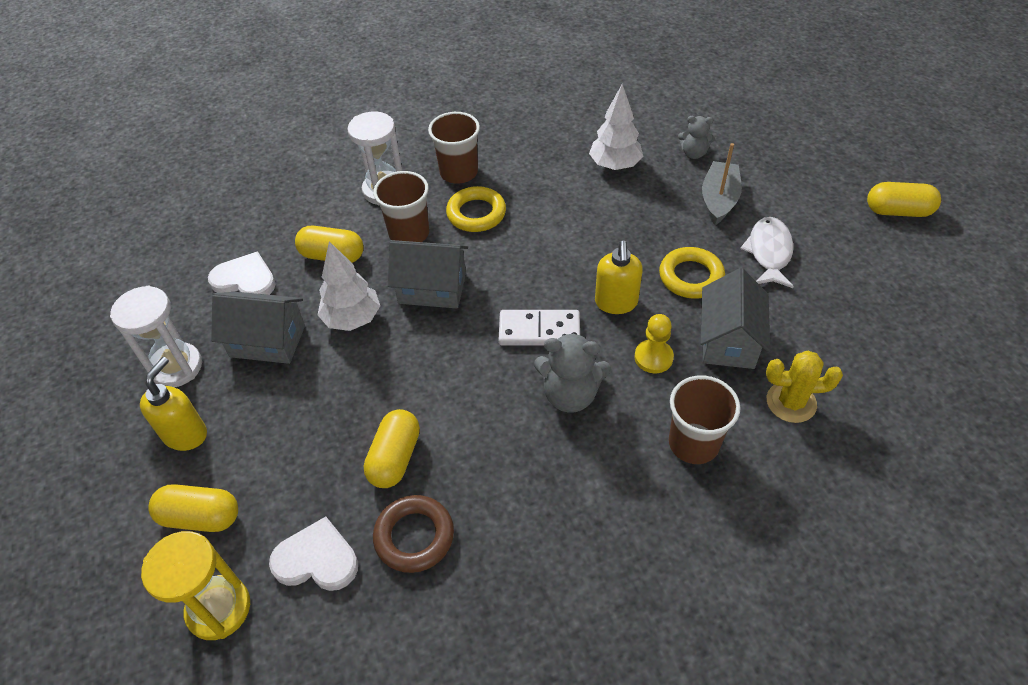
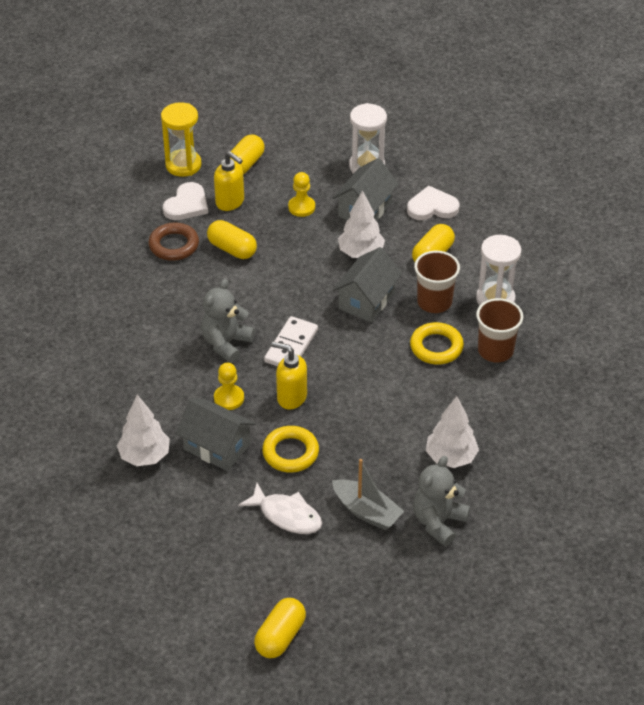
camera: 110 degrees right, 5 degrees down
(186, 434) = (308, 165): yellow soap dispenser -> yellow soap dispenser (230, 202)
(245, 280) = (432, 207): white heart -> white heart turned 135 degrees counterclockwise
(282, 409) = (301, 207): none -> yellow pawn
(693, 153) = (438, 522): grey teddy bear -> grey teddy bear, size x1.65
(693, 443) = (149, 390): brown cup -> none
(791, 402) = (145, 456): yellow cactus -> white tree

